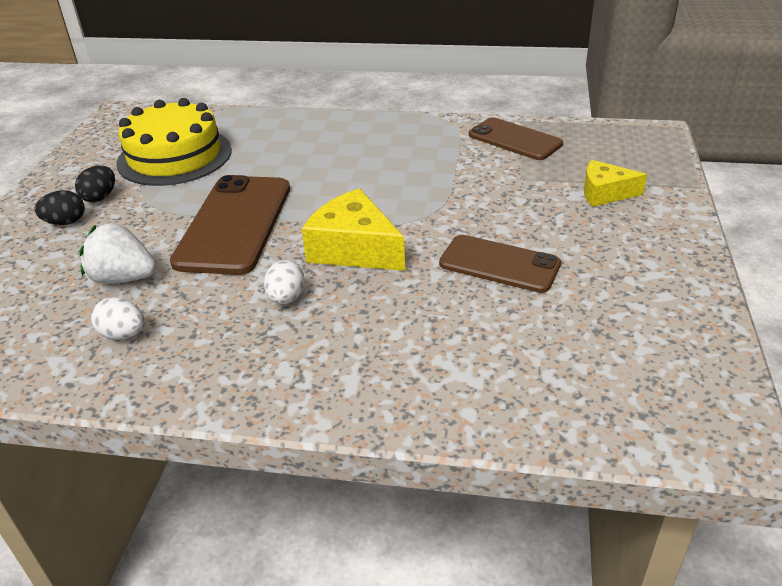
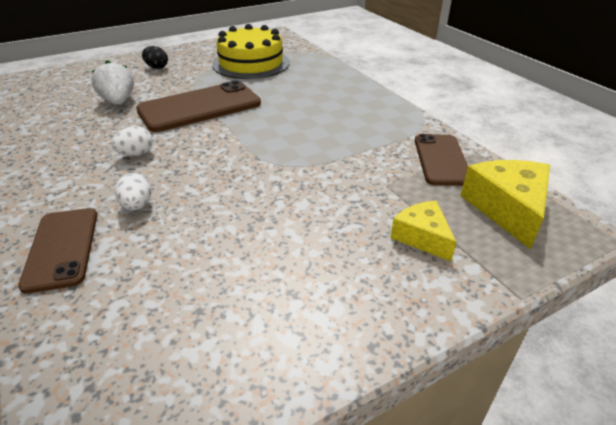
camera: 50 degrees right, 0 degrees up
(100, 197) = (188, 64): black egg -> none
(123, 334) = (67, 123): white egg -> white egg (137, 206)
(354, 249) = (211, 154): yellow cheese -> yellow cheese (507, 209)
(499, 264) = (250, 221): brown phone -> brown phone (62, 248)

